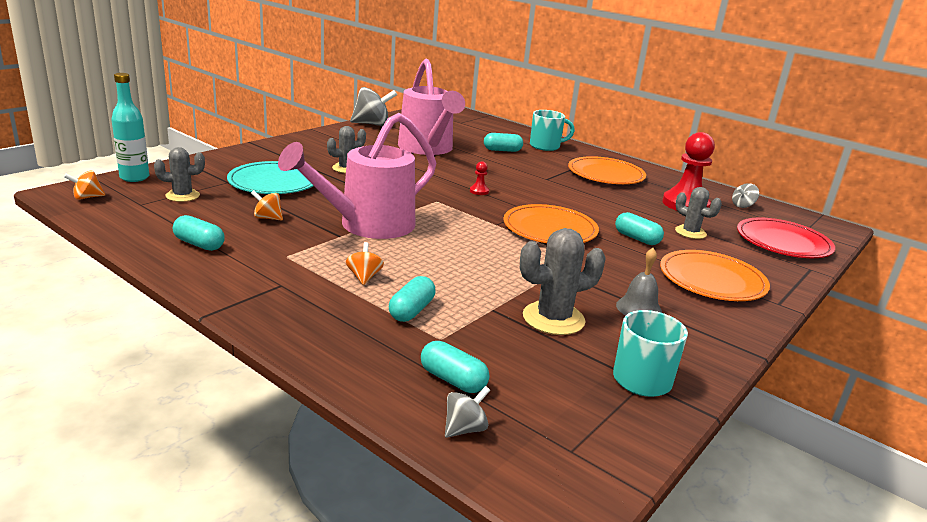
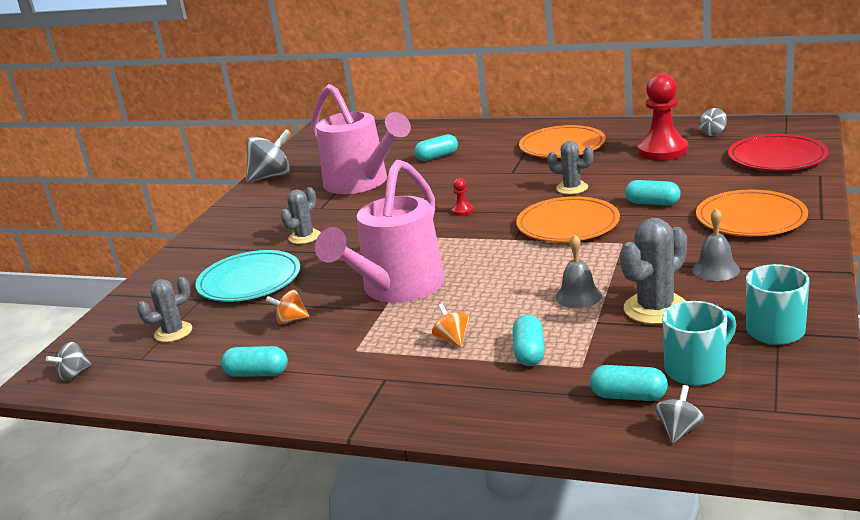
camera: 15 degrees left, 0 degrees up
(87, 197) = (74, 374): orange spinning top -> grey spinning top
(134, 177) = (95, 334): turquoise bottle -> none
(499, 284) = (578, 296): none -> grey bell
(545, 146) = (474, 136): turquoise mug -> turquoise mug (696, 370)
(690, 232) = (692, 178): grey cactus -> grey cactus (572, 188)

